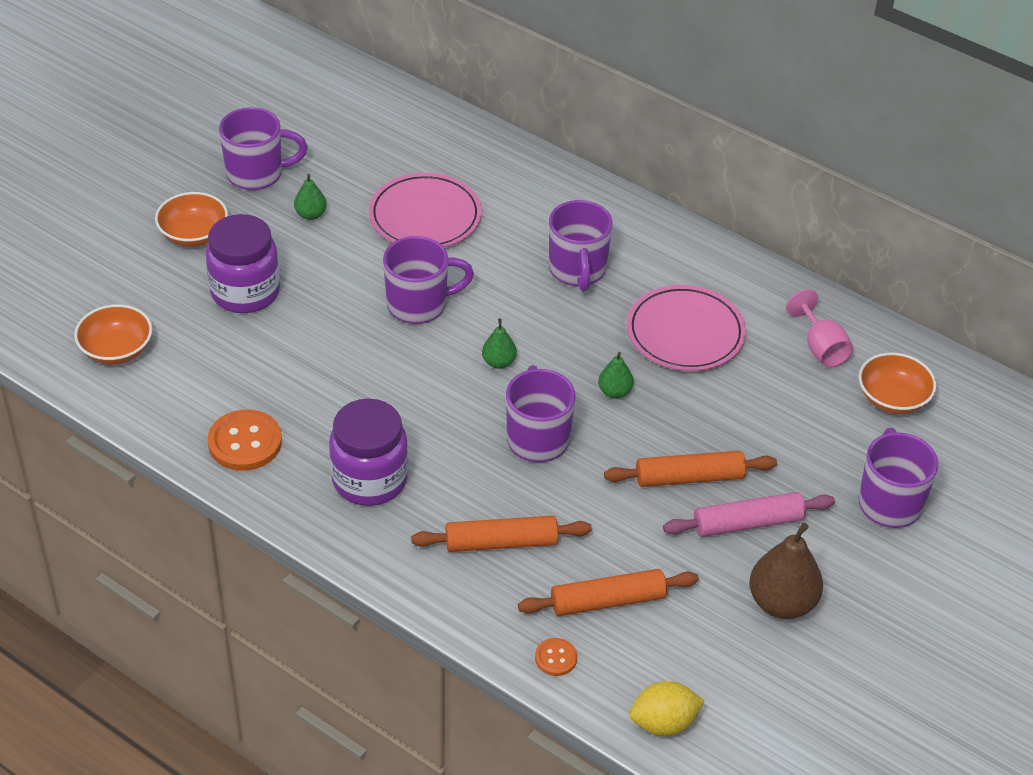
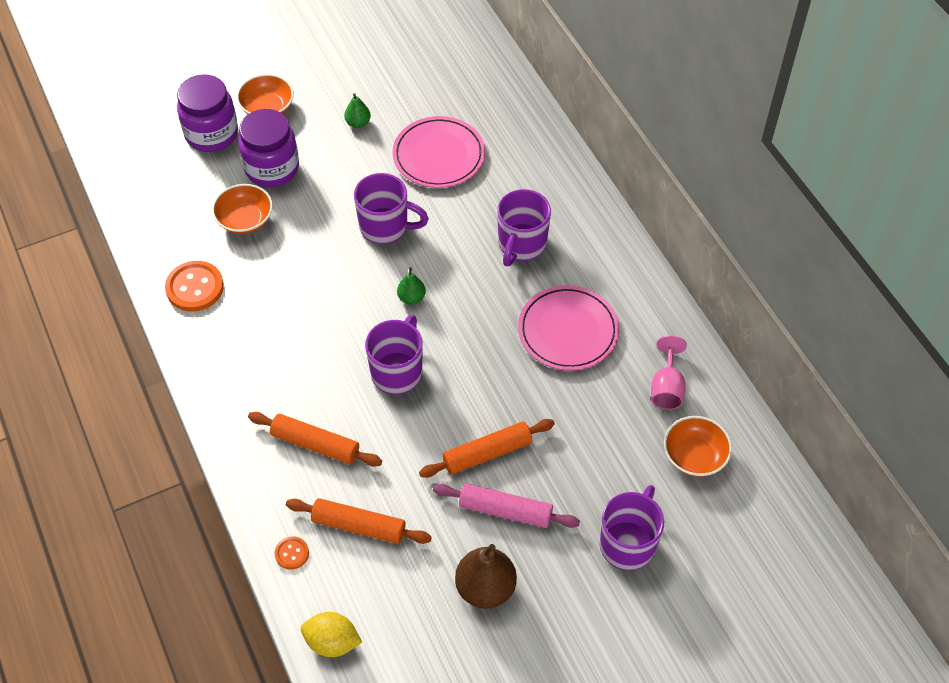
camera: 30 degrees right, 10 degrees up
(116, 350) = (158, 180): orange bowl -> orange bowl (245, 220)
(257, 174) = (342, 75): purple mug -> none
(369, 480) = (258, 353): purple jar -> purple jar (211, 134)
(614, 392) = (480, 358): green pear -> none
(689, 478) = (487, 453): orange rolling pin -> orange rolling pin turned 45 degrees counterclockwise

